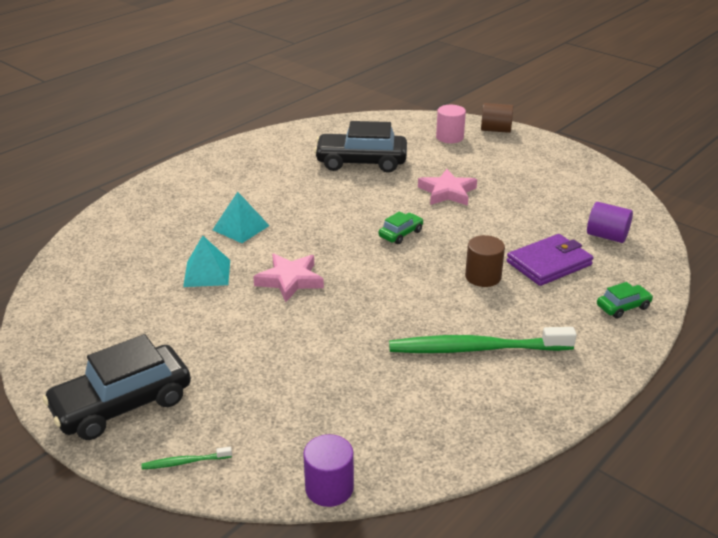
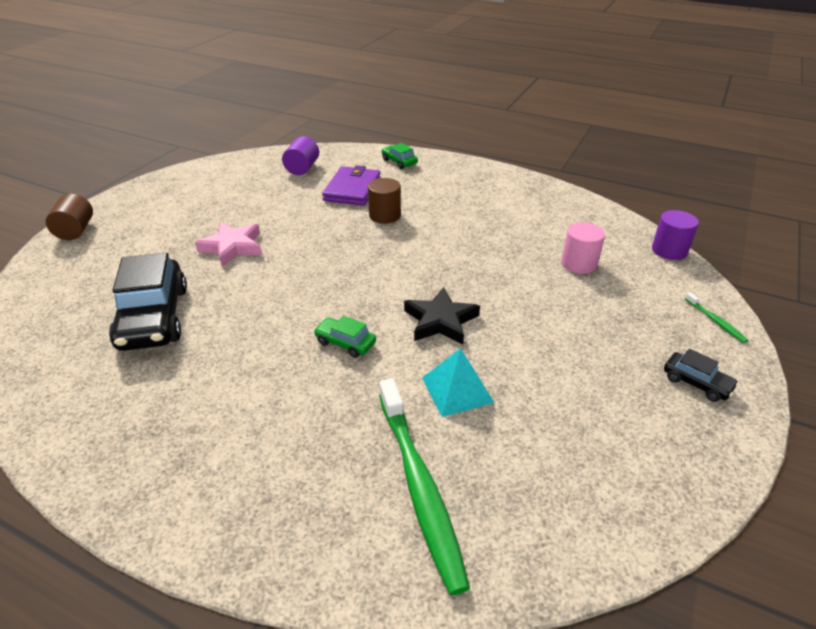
camera: 105 degrees left, 5 degrees up
(122, 404) = (696, 383): black car -> black car, size x0.47
(240, 227) = (345, 389): turquoise pyramid -> none
(290, 280) = (440, 321): pink star -> black star
(400, 234) = (326, 265): green car -> green car (345, 343)
(449, 137) = (89, 259): pink cylinder -> pink cylinder (579, 263)
(476, 348) = (483, 211): green toothbrush -> green toothbrush (419, 486)
(549, 263) = (352, 189): purple wallet -> purple wallet turned 60 degrees clockwise

